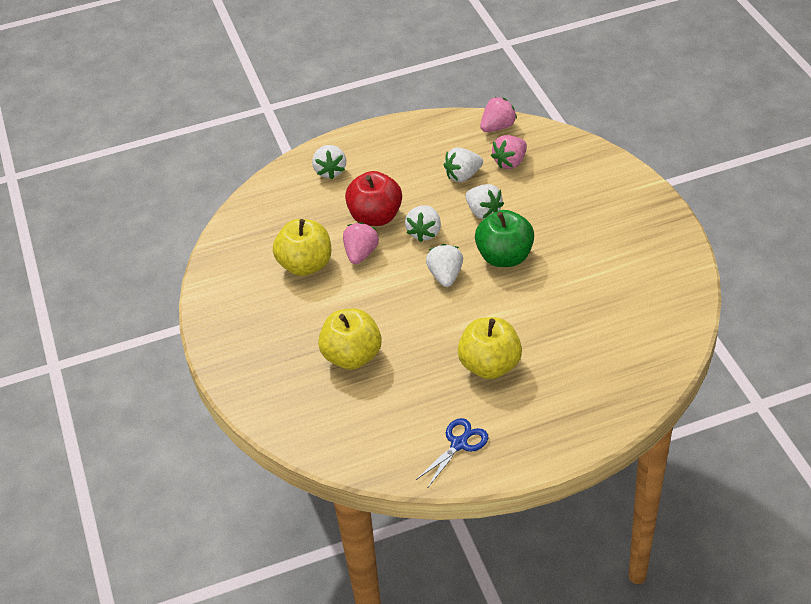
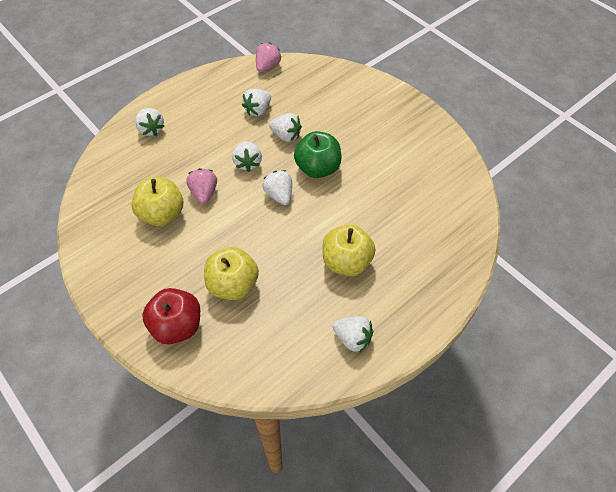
camera: 25 degrees left, 10 degrees up
(375, 217) = (203, 159): red apple -> red apple (177, 326)
(459, 444) = (352, 339): blue scissors -> white strawberry
(510, 162) = (289, 92): pink strawberry -> none

